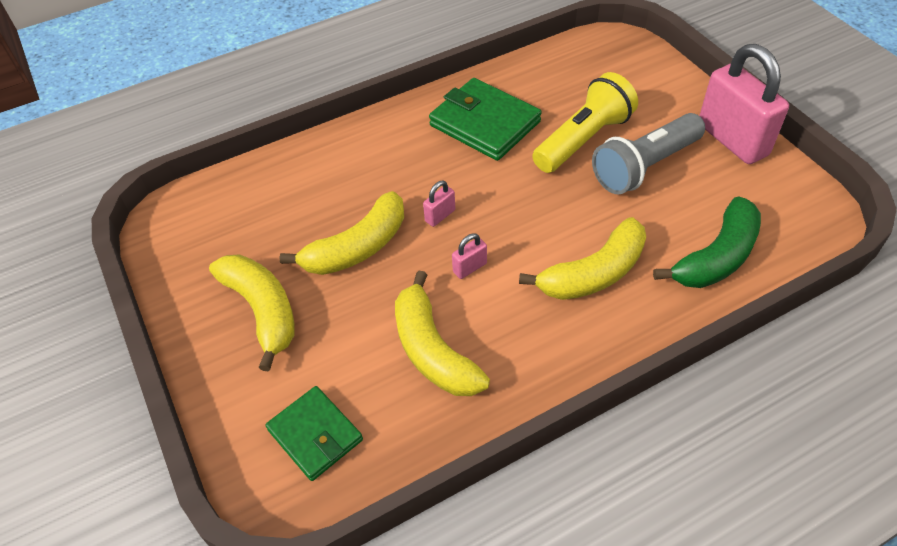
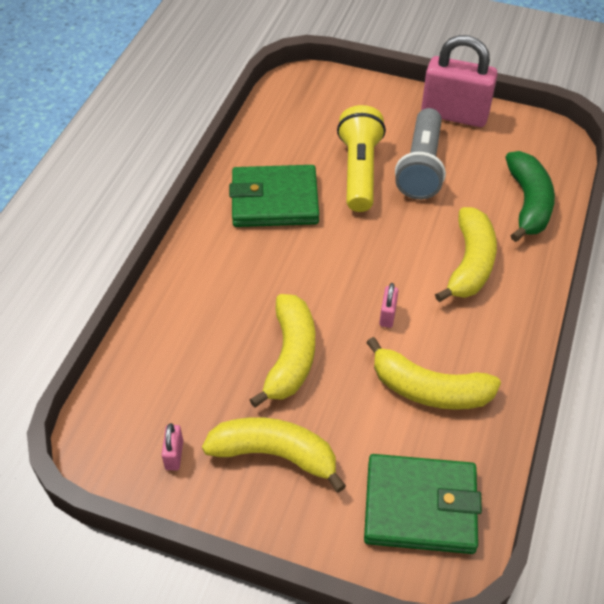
camera: 45 degrees left, 0 degrees up
(315, 435) = (420, 506): green wallet -> green wallet, size x1.53
(440, 216) = (323, 292): pink padlock -> pink padlock (174, 455)

